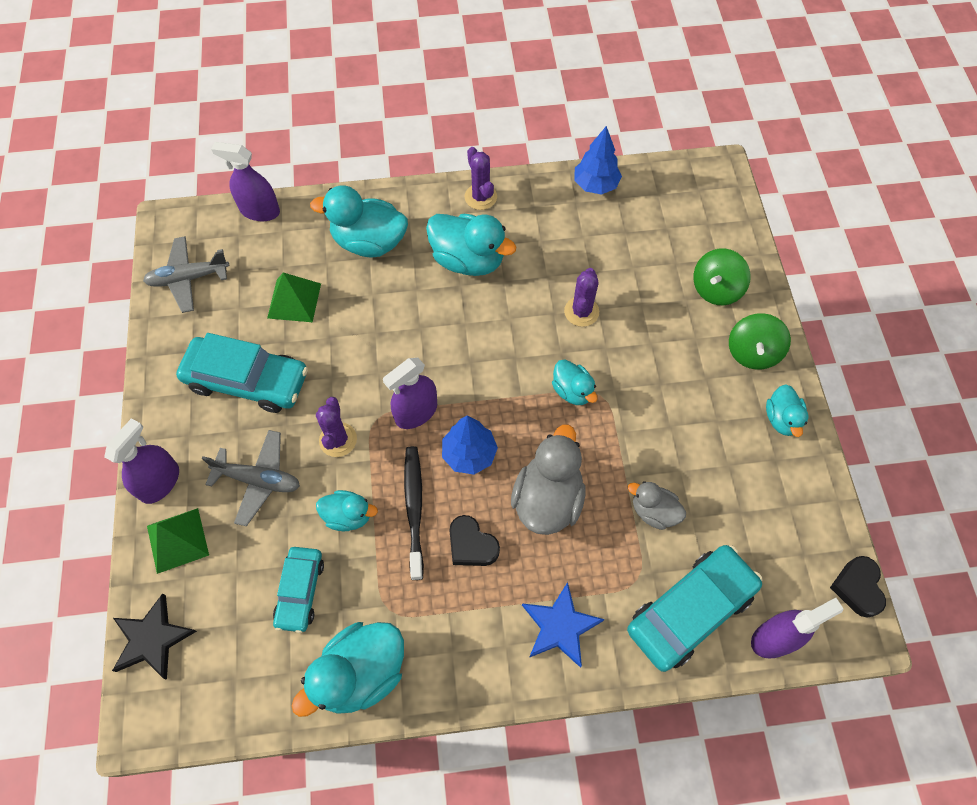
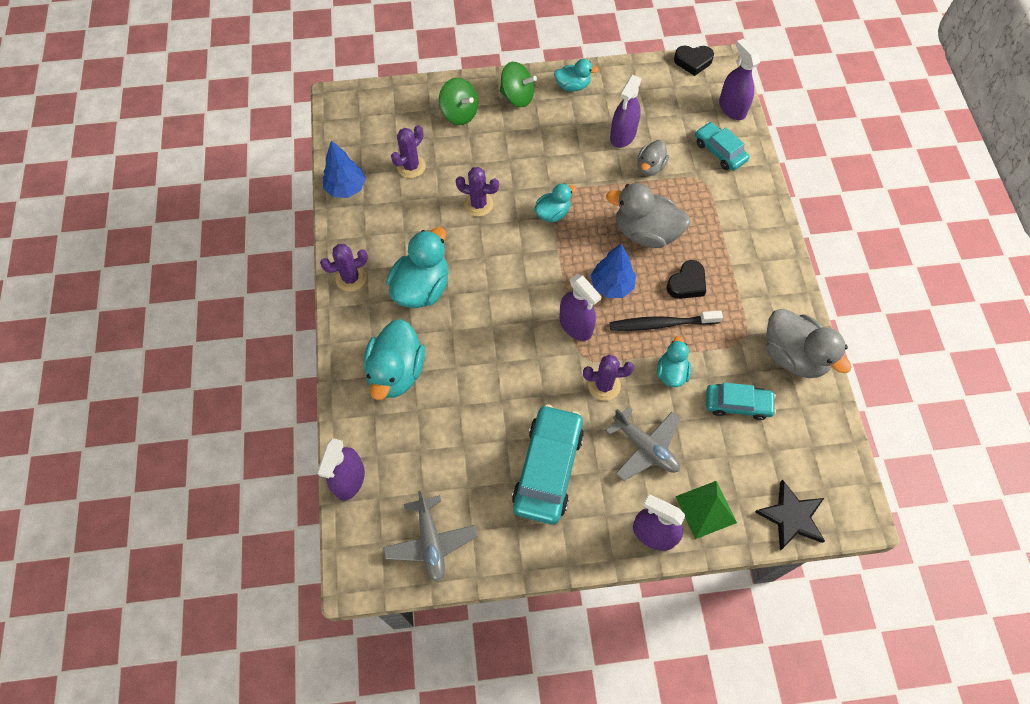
camera: 90 degrees left, 0 degrees up
(258, 480) = (645, 447): grey plane -> grey plane turned 120 degrees clockwise
(294, 300) = (460, 435): green pyramid -> none
(360, 673) = (793, 356): turquoise duck -> grey duck
(560, 626) = (741, 227): blue star -> none
(630, 243) = (411, 166): none -> purple cactus
(690, 610) = (719, 151): turquoise car -> turquoise car, size x0.60
(704, 479) = (623, 135): none -> purple spray bottle

